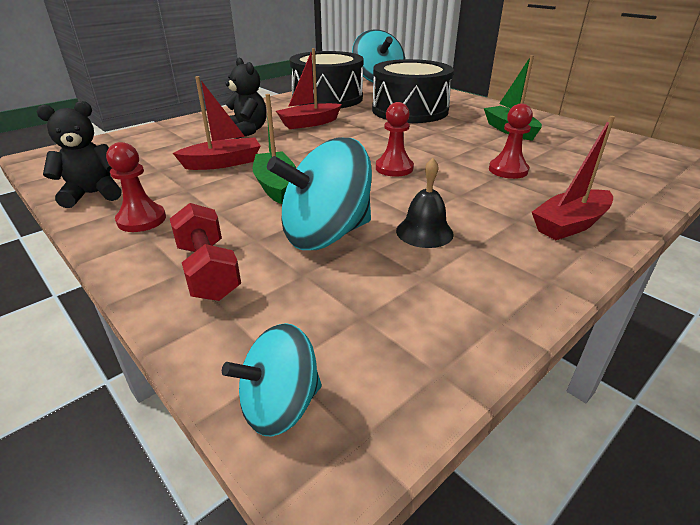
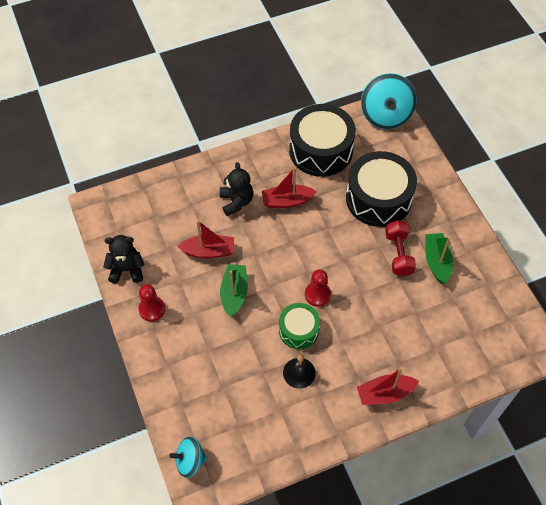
camera: 20 degrees right, 25 degrees up
(208, 271) = (179, 369): red dumbbell -> red dumbbell (398, 254)
(325, 235) = (245, 357): turquoise spinning top -> none
(391, 197) = (298, 330): none -> green drum
(508, 170) = (392, 322): red pawn -> none

